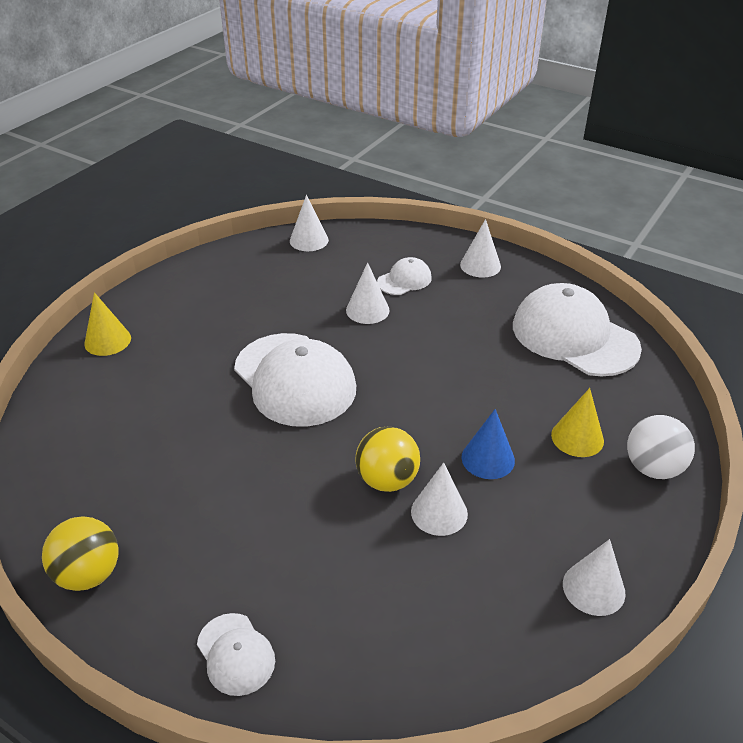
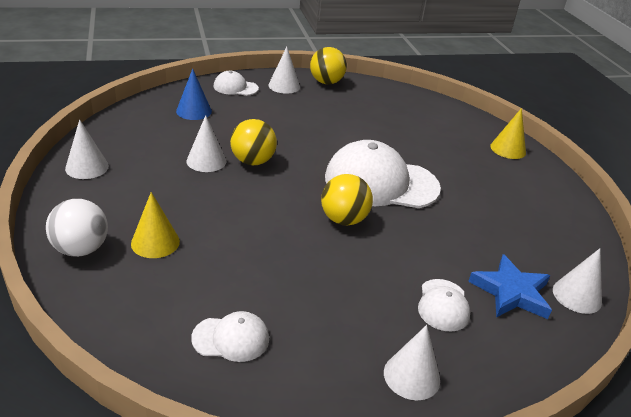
camera: 130 degrees right, 5 degrees down
(346, 262) = (511, 292): none -> blue star
(367, 310) = (421, 256): white cone -> white cone (284, 86)
(384, 366) = (344, 219): none -> yellow ball
(488, 458) = (206, 198): blue cone -> blue cone (194, 111)
(574, 336) = (231, 338): white cap -> white cap, size x0.48

